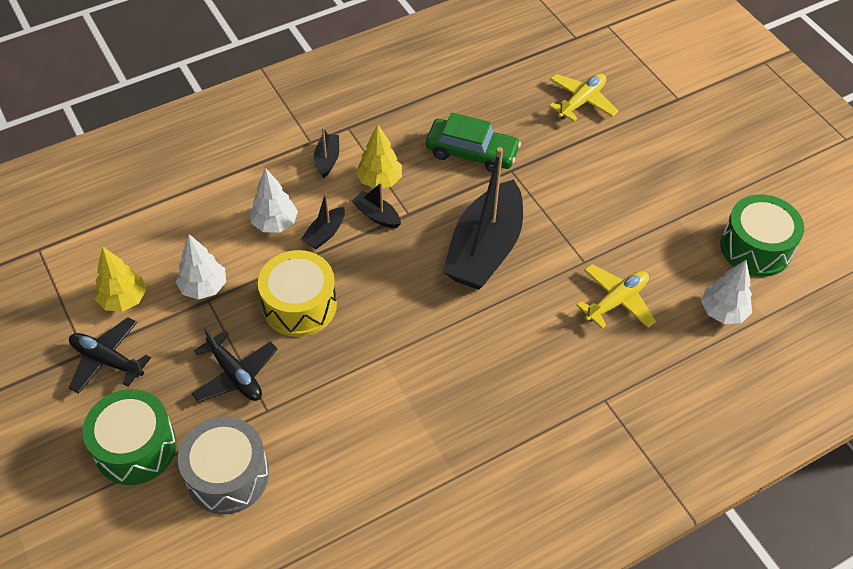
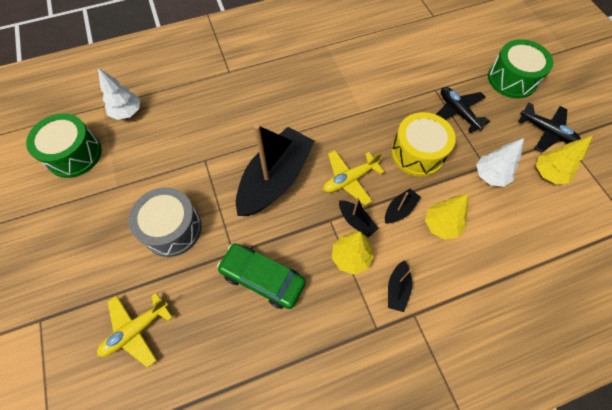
camera: 170 degrees left, 10 degrees up
(227, 475) = (454, 59): grey drum -> grey drum (172, 229)
(275, 223) = (441, 225): white tree -> yellow tree
(616, 301) = (194, 128): yellow plane -> yellow plane (349, 179)

